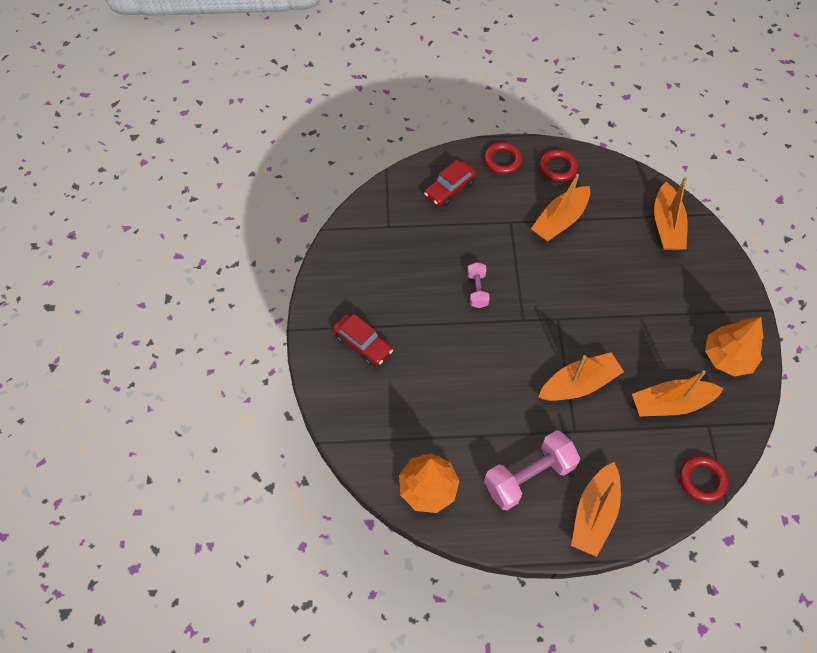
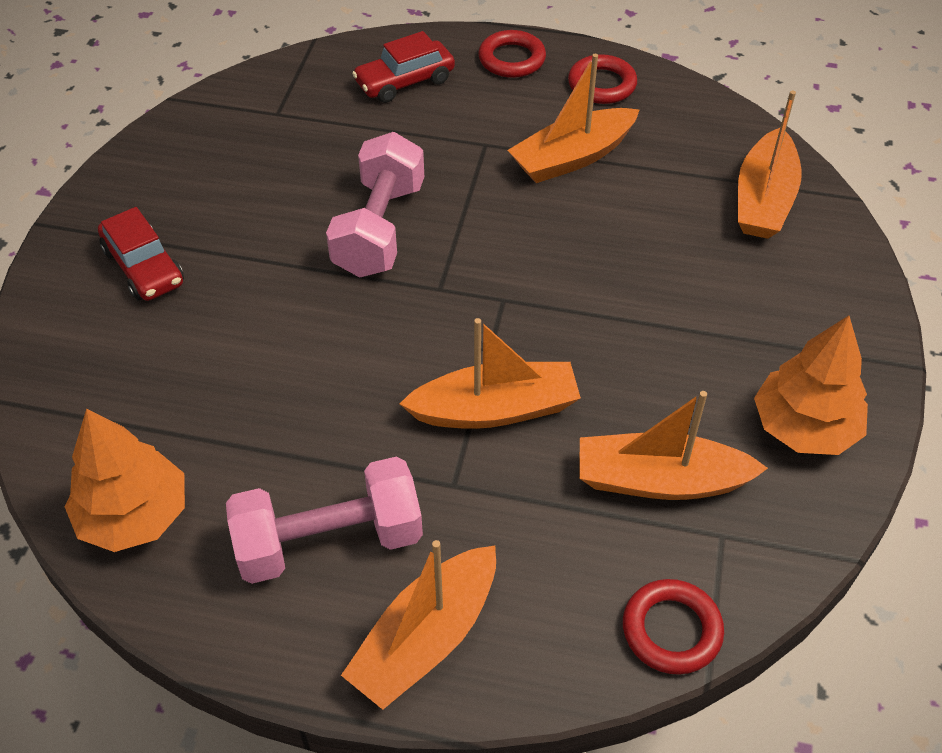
camera: 15 degrees right, 10 degrees down
(477, 290) = (379, 229): pink dumbbell -> pink dumbbell, size x1.86

